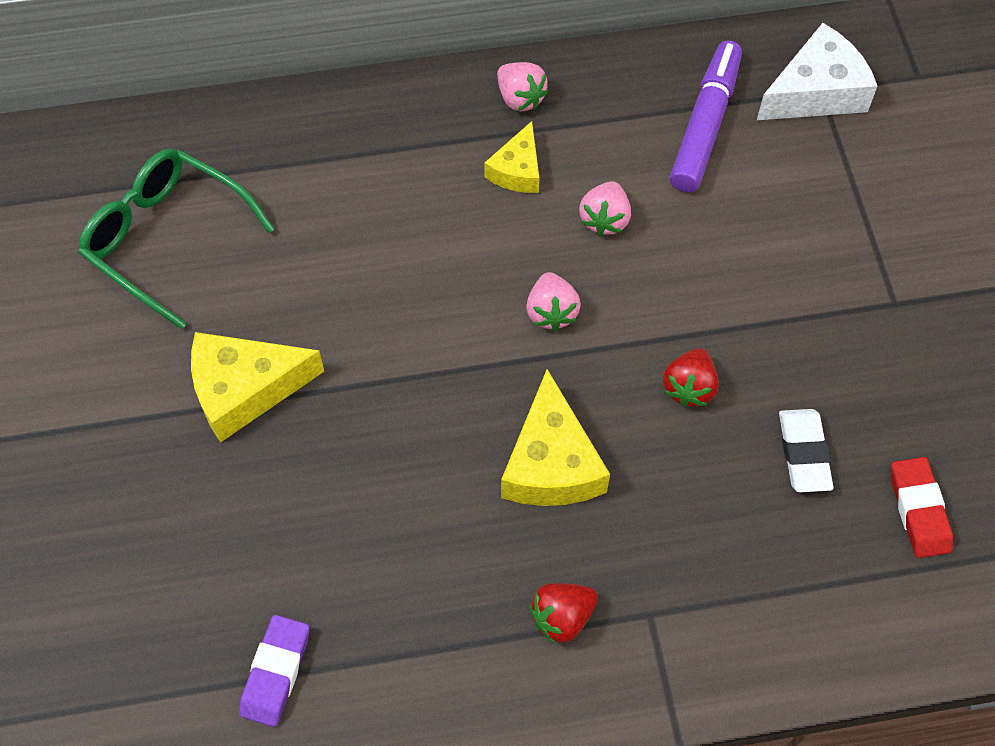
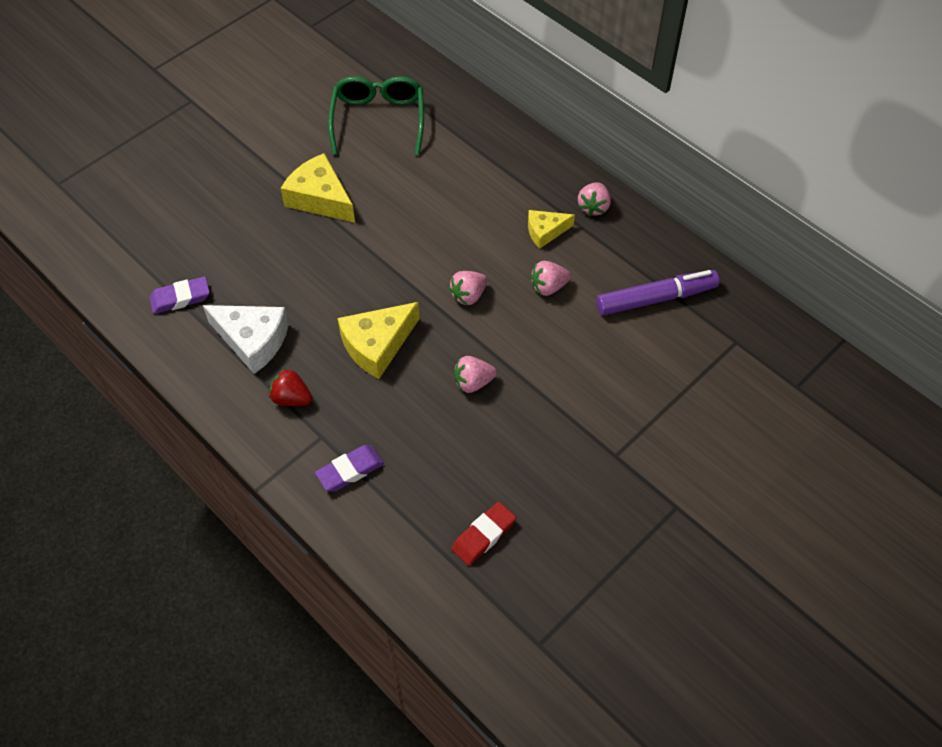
camera: 55 degrees right, 5 degrees down
(689, 387) = (473, 382): red strawberry -> pink strawberry
(726, 609) = (350, 470): none -> purple eraser
(803, 453) = (475, 459): white eraser -> none
(816, 91) = (732, 340): white cheese -> white cheese (252, 340)

